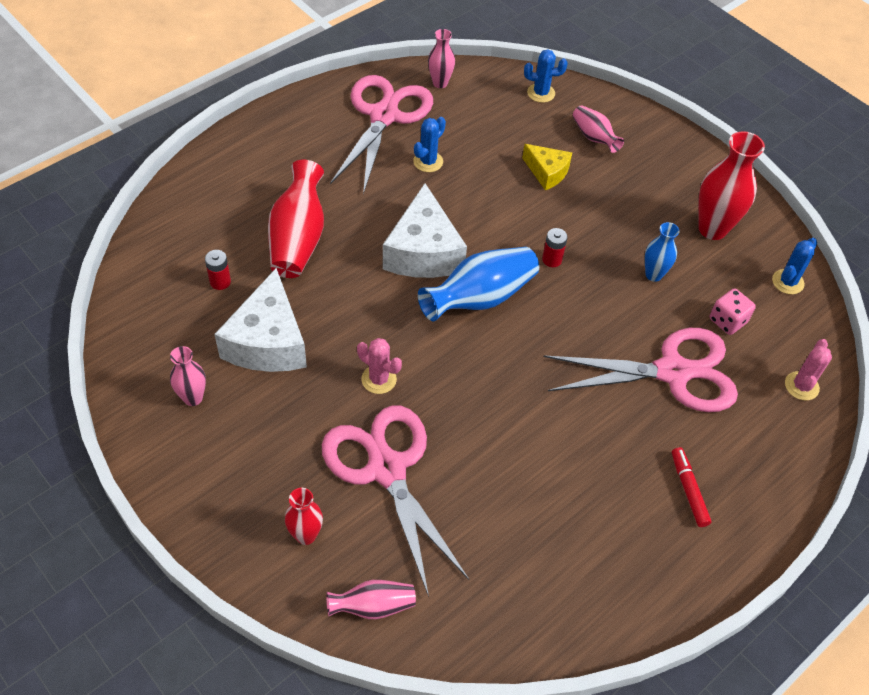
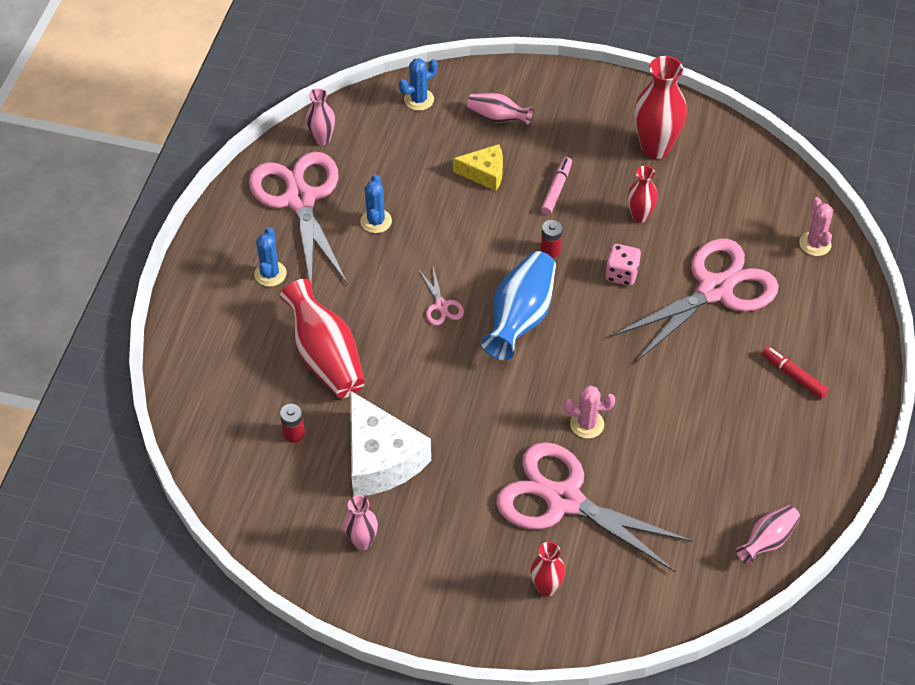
camera: 30 degrees left, 0 degrees up
(373, 606) = (639, 605): pink vase -> pink vase (767, 541)
(379, 379) = (497, 434): pink cactus -> pink cactus (587, 424)
(423, 252) = (441, 305): white cheese -> pink scissors
(597, 216) = (556, 189): none -> pink marker
(653, 275) = (640, 216): blue vase -> red vase
(727, 321) = (724, 222): pink dice -> pink dice (621, 274)
(787, 282) = (745, 162): blue cactus -> blue cactus (270, 274)

